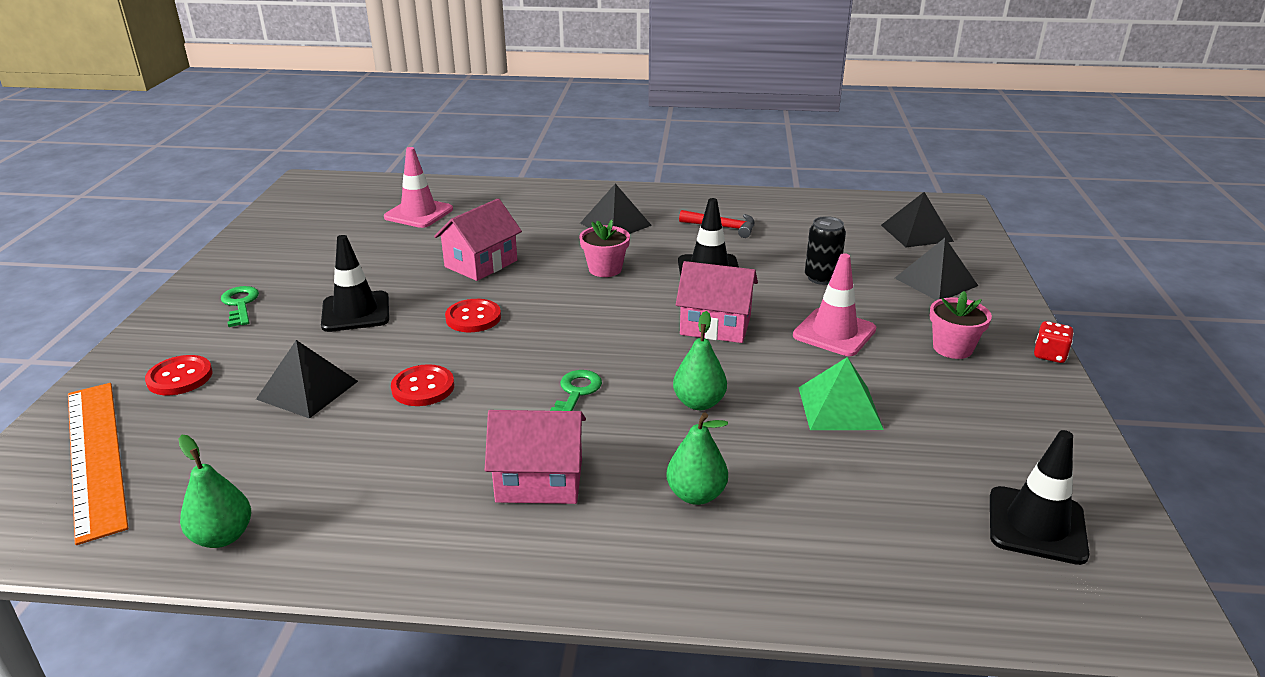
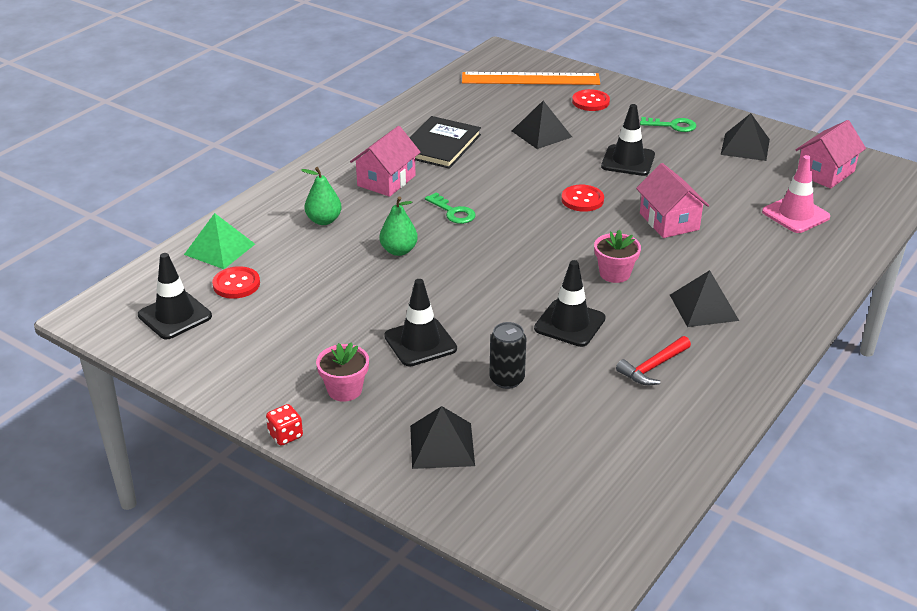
camera: 120 degrees right, 5 degrees up
(223, 537) = (433, 101): green pear -> none
(393, 469) = (440, 145): none -> black book
(423, 387) = (509, 166): red button -> red button (236, 284)
(715, 325) = (481, 292): pink house -> pink house (825, 173)
(834, 332) = (420, 342): pink traffic cone -> black traffic cone
(839, 408) = (337, 300): green pyramid -> green pyramid (219, 249)
(916, 233) = (544, 496): black pyramid -> black pyramid (745, 147)

